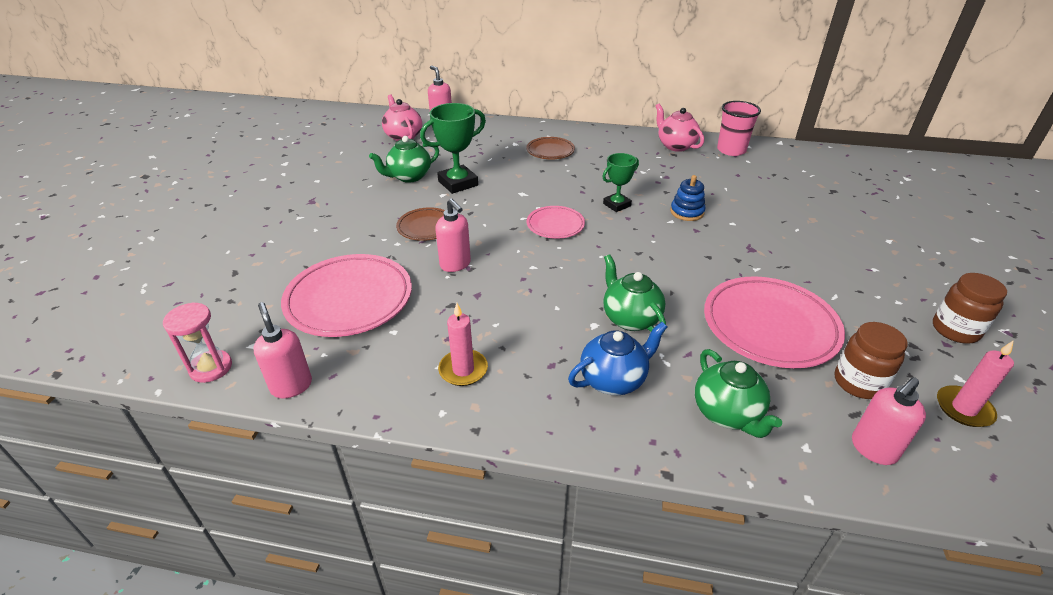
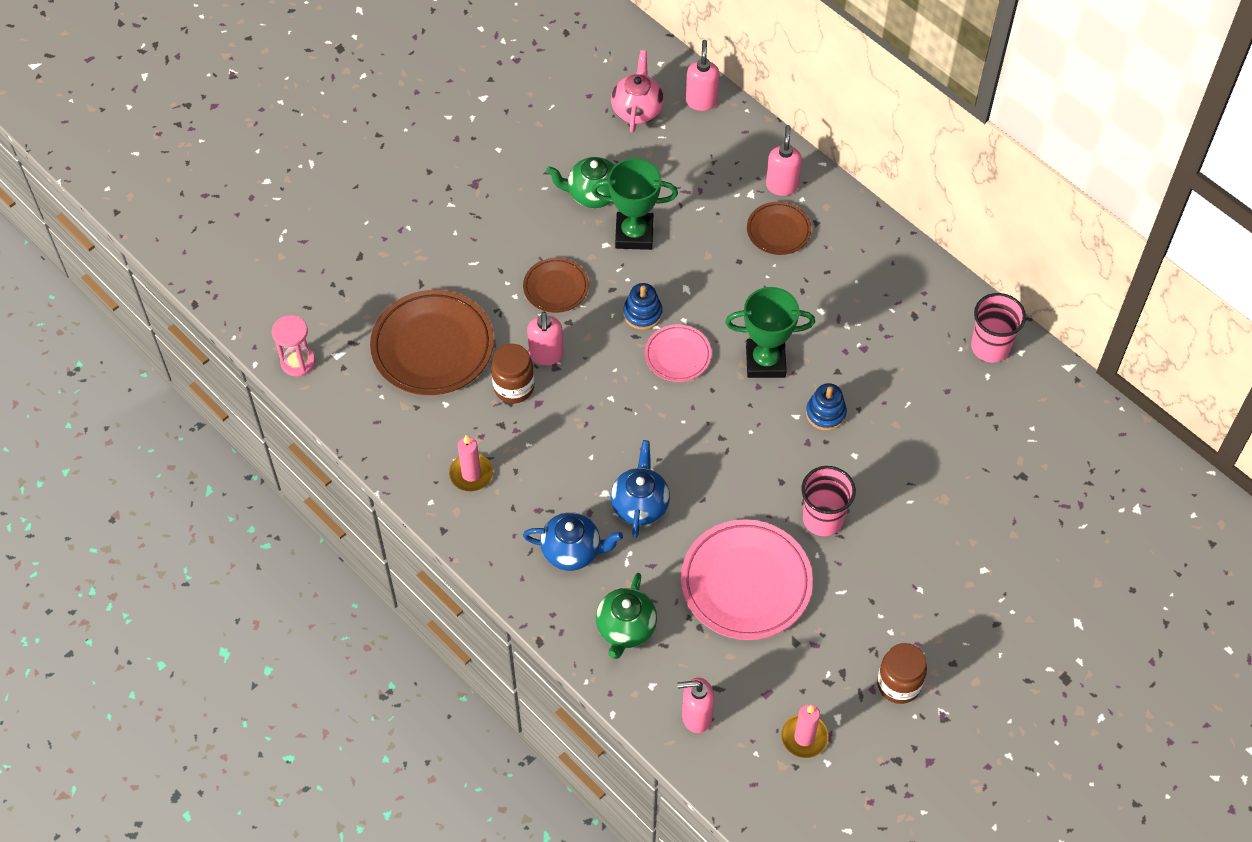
camera: 35 degrees right, 20 degrees up
(291, 386) = (344, 414): pink soap dispenser -> pink soap dispenser (782, 185)
(349, 300) = (432, 347): pink plate -> brown plate
(506, 215) = (642, 313): none -> blue stacking toy
(617, 205) = (765, 361): green trophy -> green trophy, size x1.58
(630, 318) = (640, 504): green teapot -> blue teapot
(675, 146) = (933, 302): pink teapot -> none
(762, 263) = (823, 519): none -> pink cup
(858, 383) = (752, 670): brown jar -> brown jar (514, 387)

